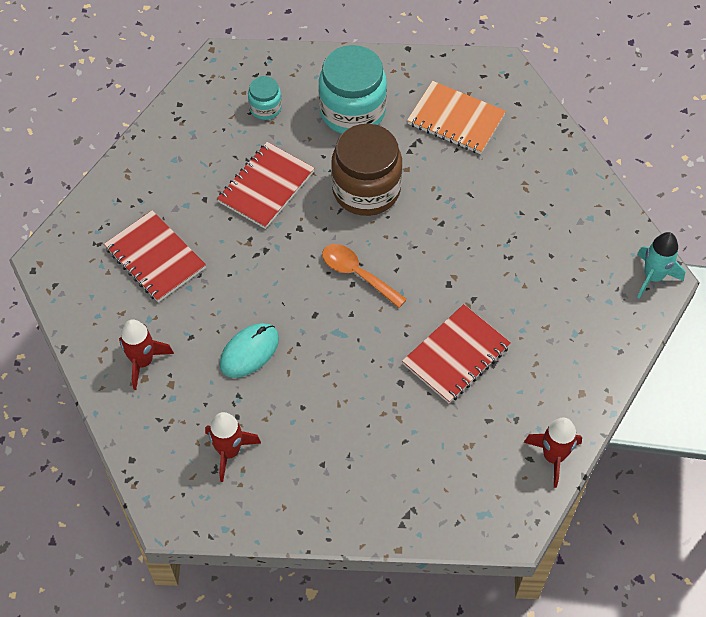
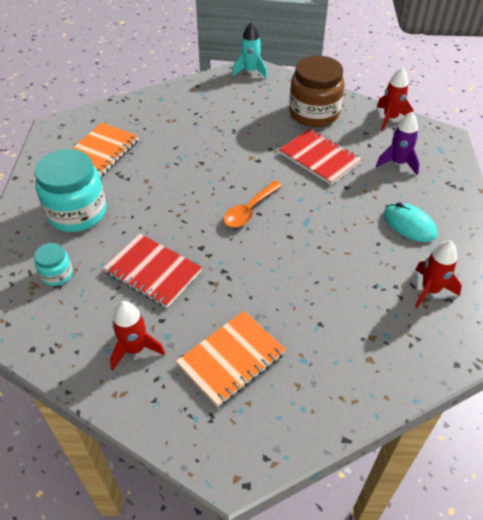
camera: 90 degrees left, 10 degrees down
(143, 362) = (352, 362): red rocket -> red rocket (135, 349)
(155, 258) = (231, 359): red notebook -> orange notebook
(249, 352) = (331, 279): turquoise mouse -> turquoise mouse (409, 225)
(366, 190) = (164, 204): brown jar -> brown jar (314, 113)
(450, 452) = (398, 163): none -> purple rocket

